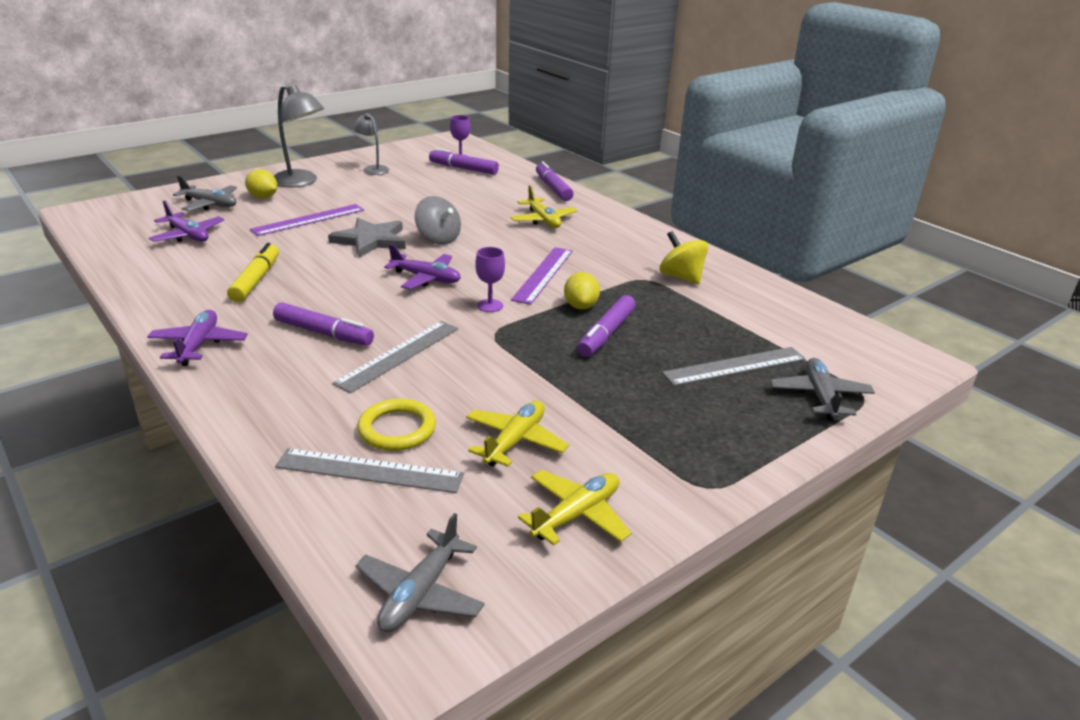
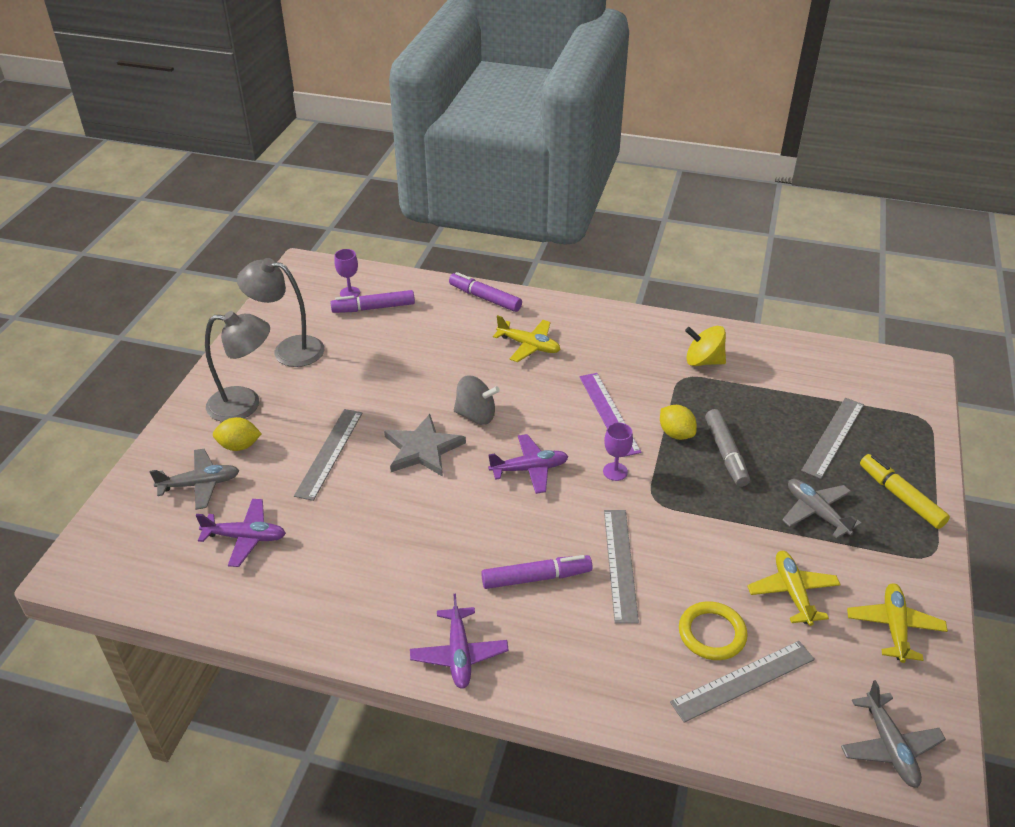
camera: 35 degrees left, 10 degrees up
(199, 345) = (459, 654): purple plane -> purple plane turned 150 degrees counterclockwise
(256, 280) = (395, 555): yellow marker -> yellow marker (901, 497)
(308, 220) = (329, 453): purple ruler -> grey ruler
(373, 169) = (288, 350): grey lamp -> grey lamp, size x1.67
(606, 334) = (725, 453): purple marker -> grey marker
(820, 396) = (905, 435): grey plane -> grey plane (816, 513)

